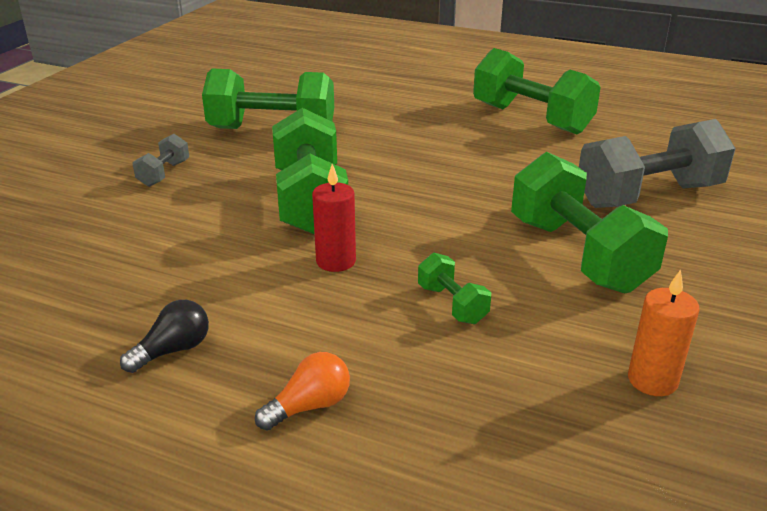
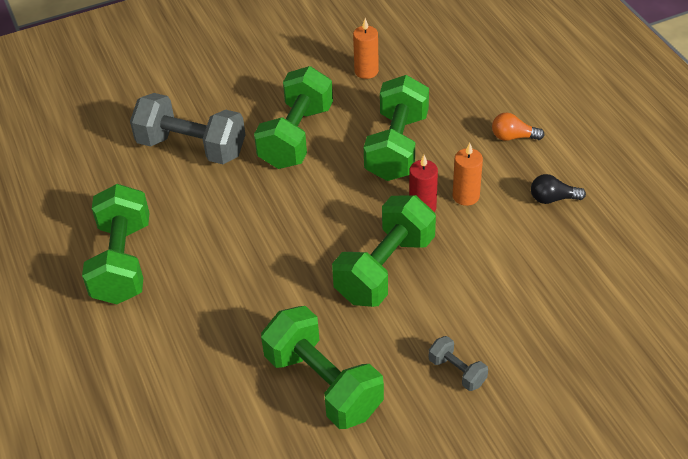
camera: 135 degrees left, 15 degrees up
(164, 174) = (457, 371): grey dumbbell -> grey dumbbell turned 75 degrees clockwise
(297, 296) = (466, 196): none -> orange candle
(452, 304) = (397, 147): green dumbbell -> green dumbbell, size x2.16

